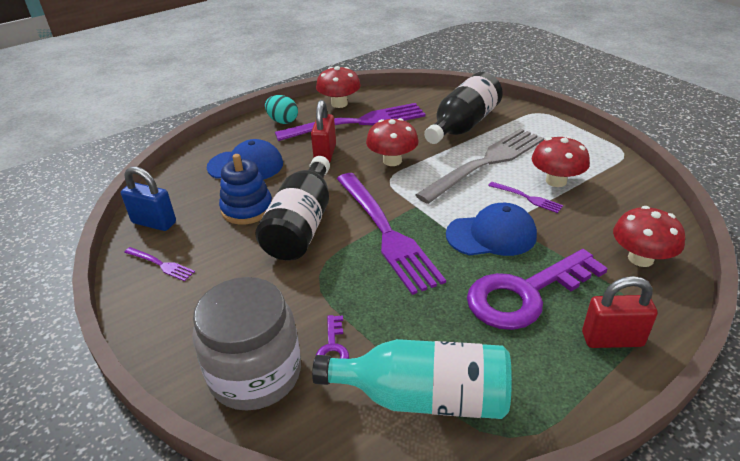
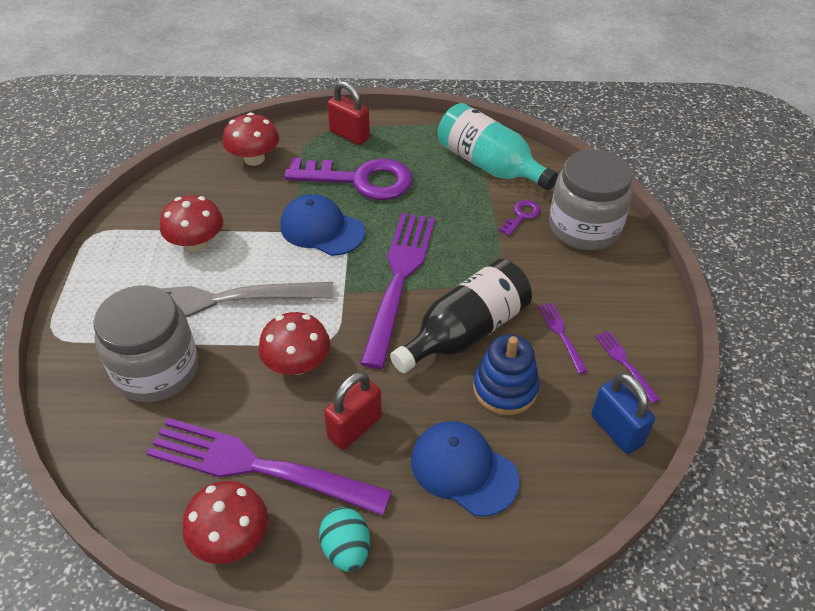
camera: 145 degrees left, 10 degrees up
(463, 125) = (157, 370): black bottle -> grey jar
(527, 198) = (246, 242): purple fork -> purple fork (561, 335)

